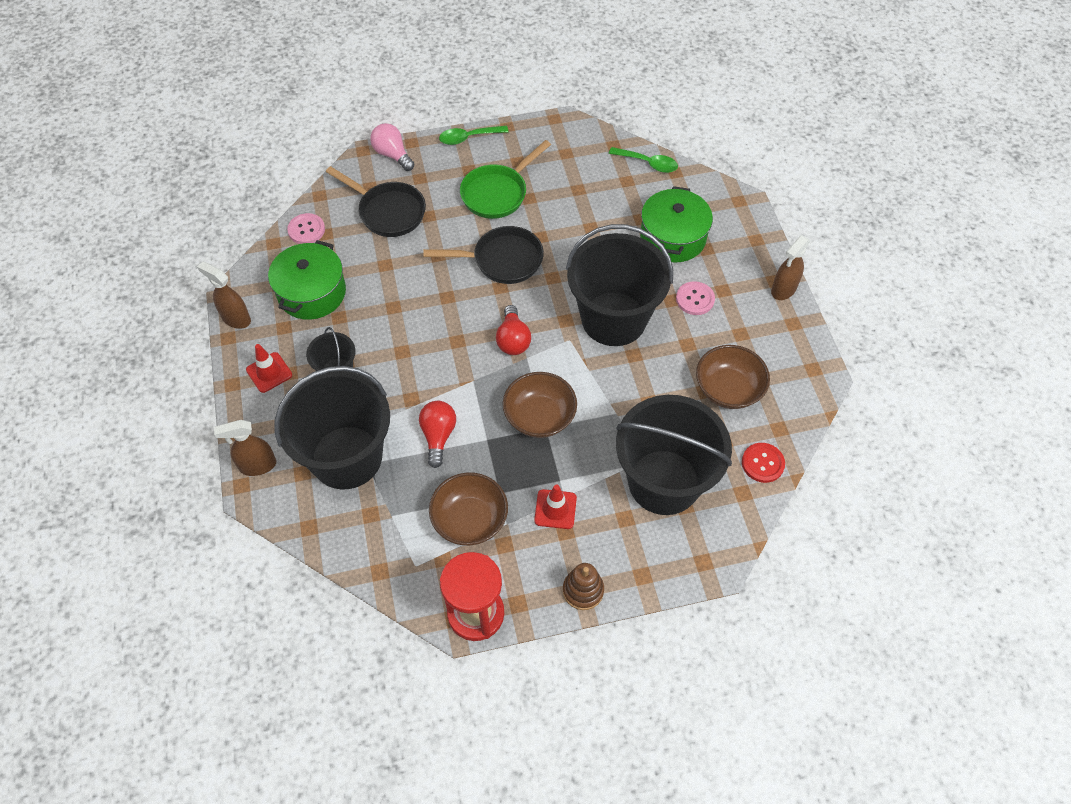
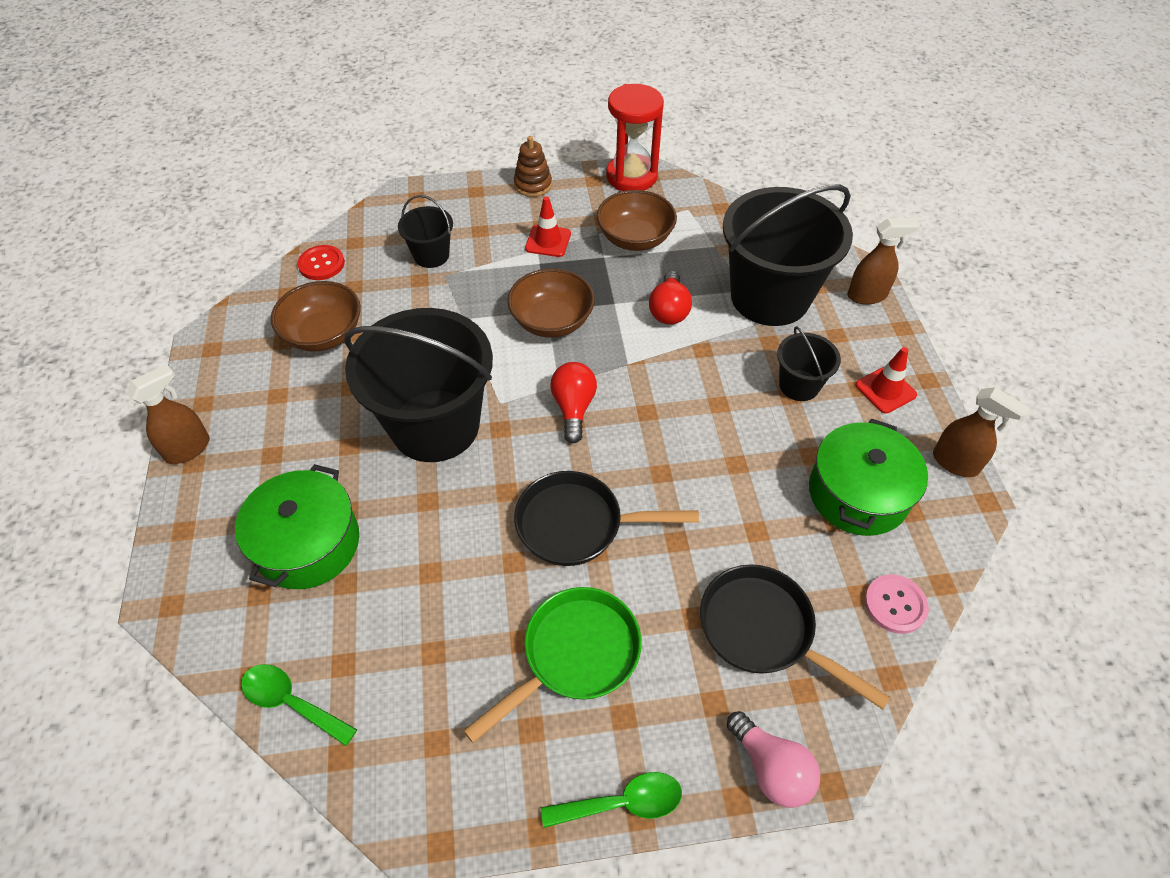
camera: 175 degrees left, 5 degrees down
(664, 482) = (431, 255): black bucket -> black bucket, size x0.47
(695, 299) = (316, 444): pink button -> none

